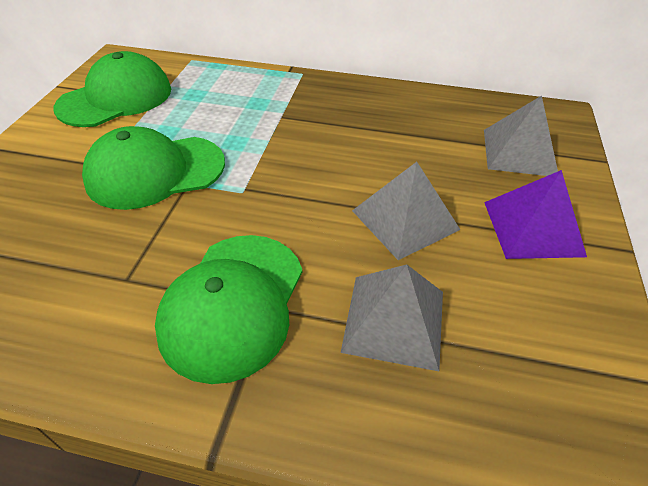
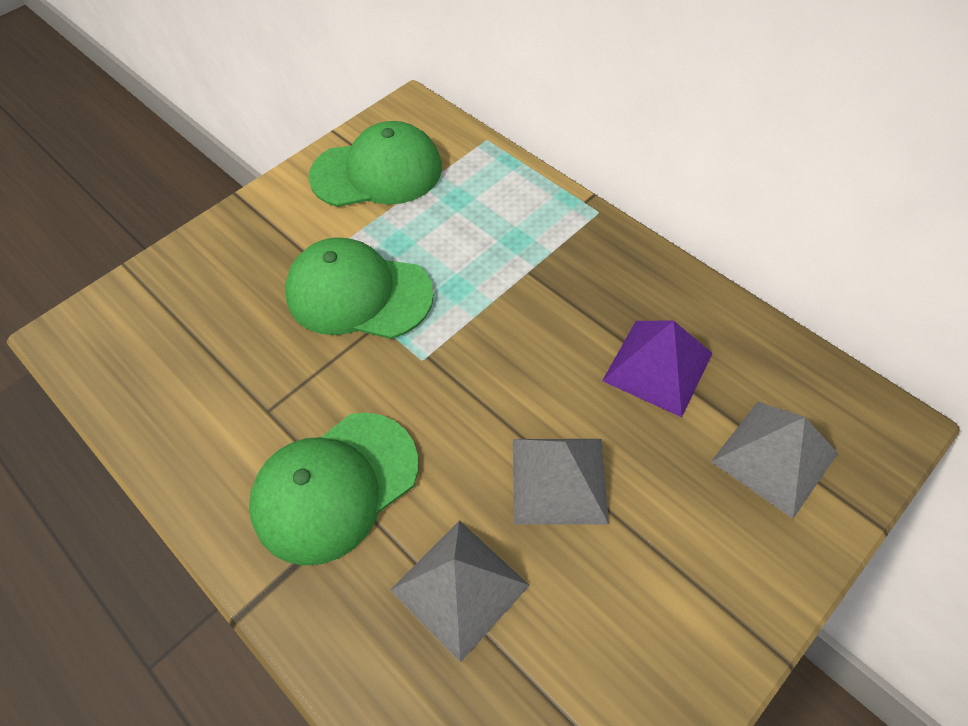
camera: 35 degrees right, 10 degrees up
(533, 228) = (693, 567): purple pyramid -> purple pyramid (658, 366)

